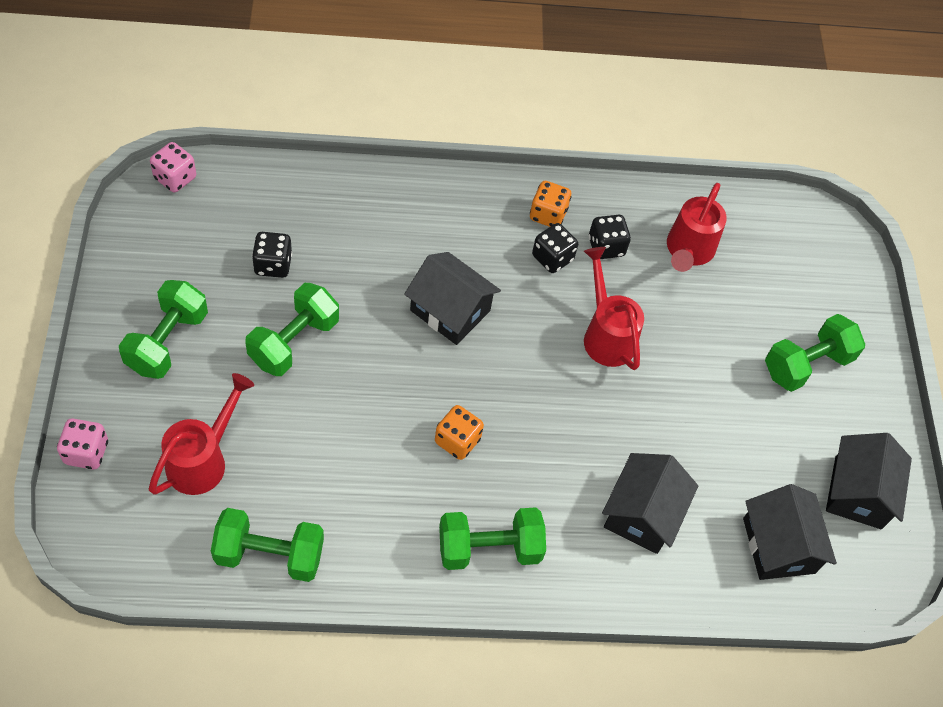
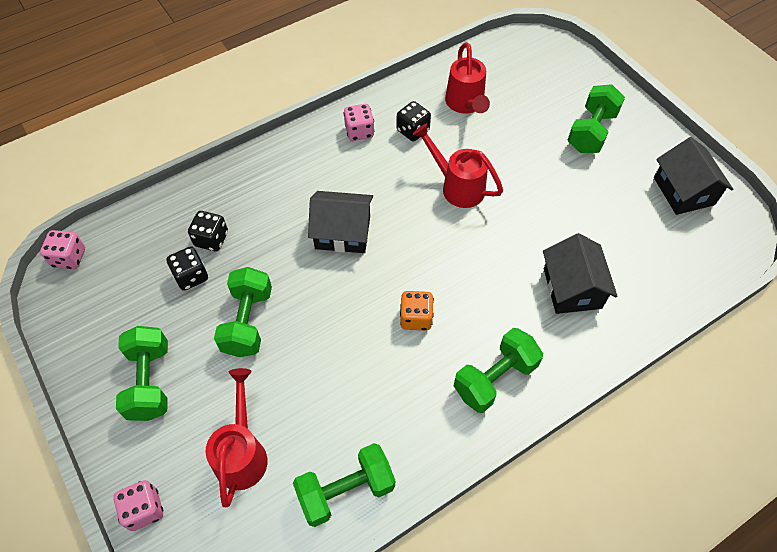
camera: 25 degrees left, 0 degrees up
(548, 215) = (359, 131): orange dice -> pink dice
(552, 258) = (384, 157): black dice -> black dice (211, 239)
(778, 545) = (667, 254): black house -> none

